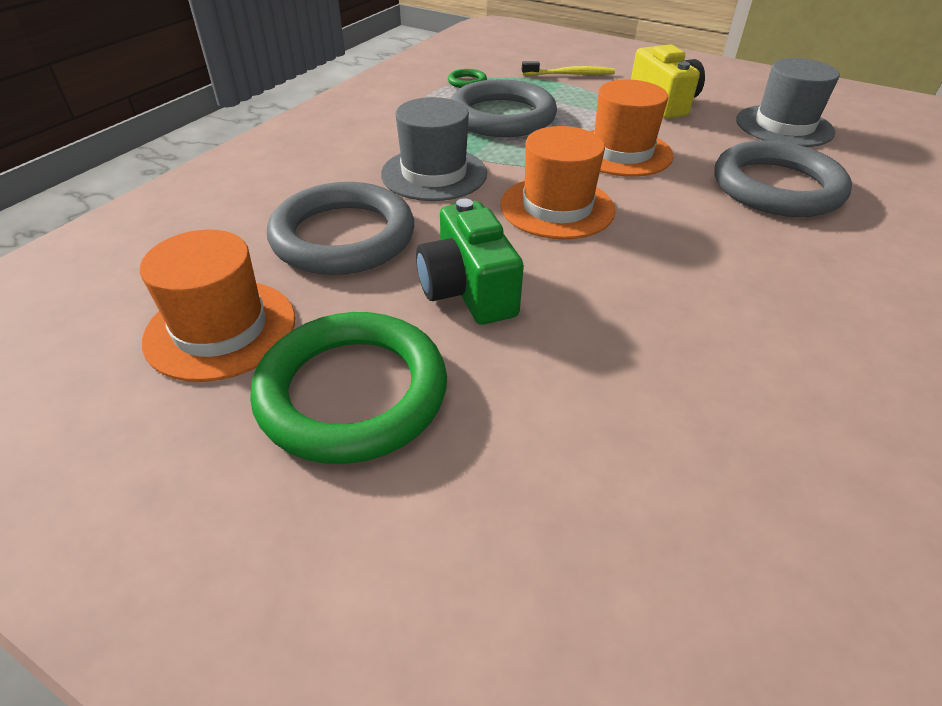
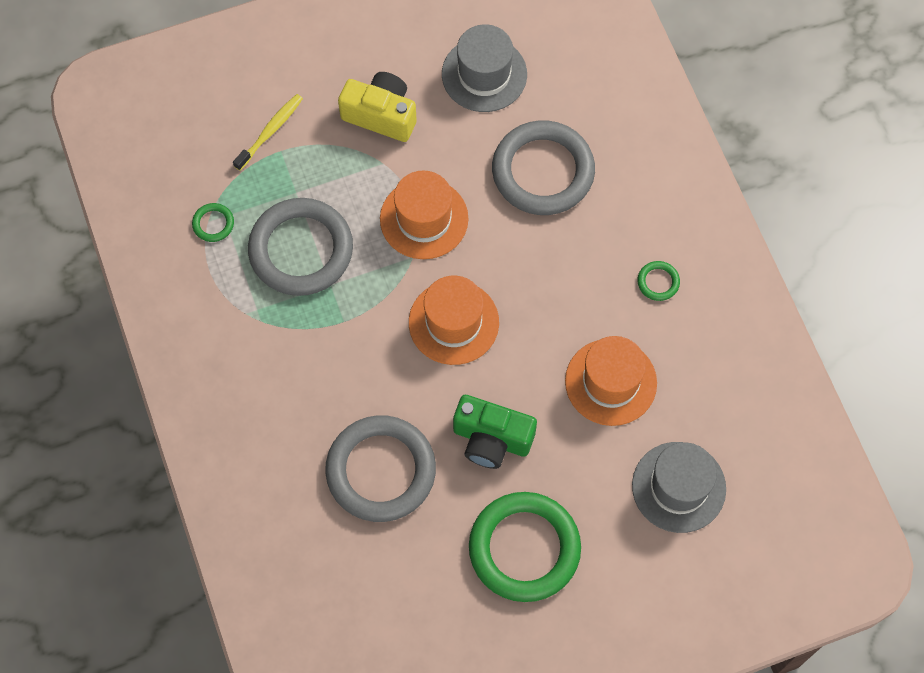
camera: 50 degrees left, 25 degrees up
(221, 329) = (422, 585): orange hat -> orange hat (610, 382)
(434, 174) = (348, 364): grey hat -> grey hat (678, 487)
(833, 318) = (658, 282): none -> green ring

